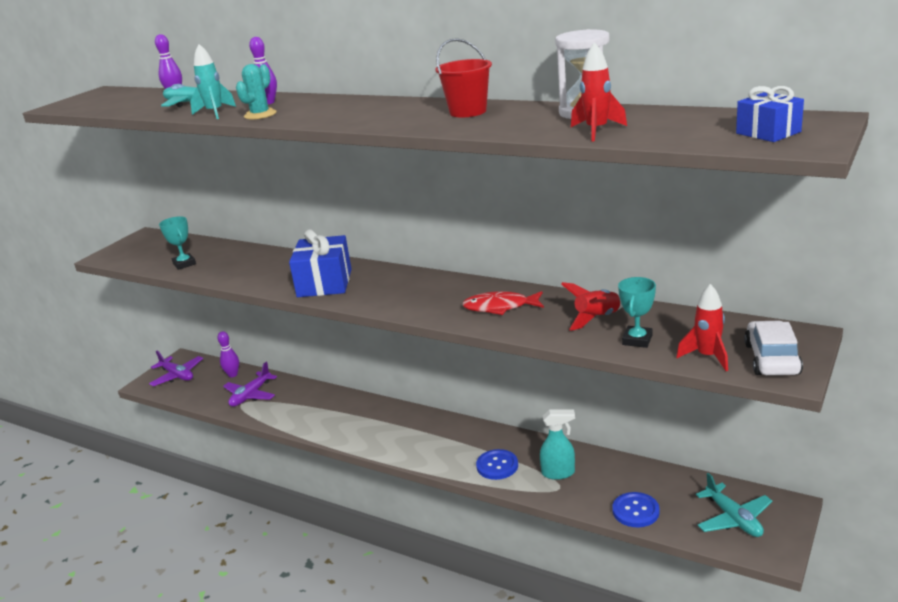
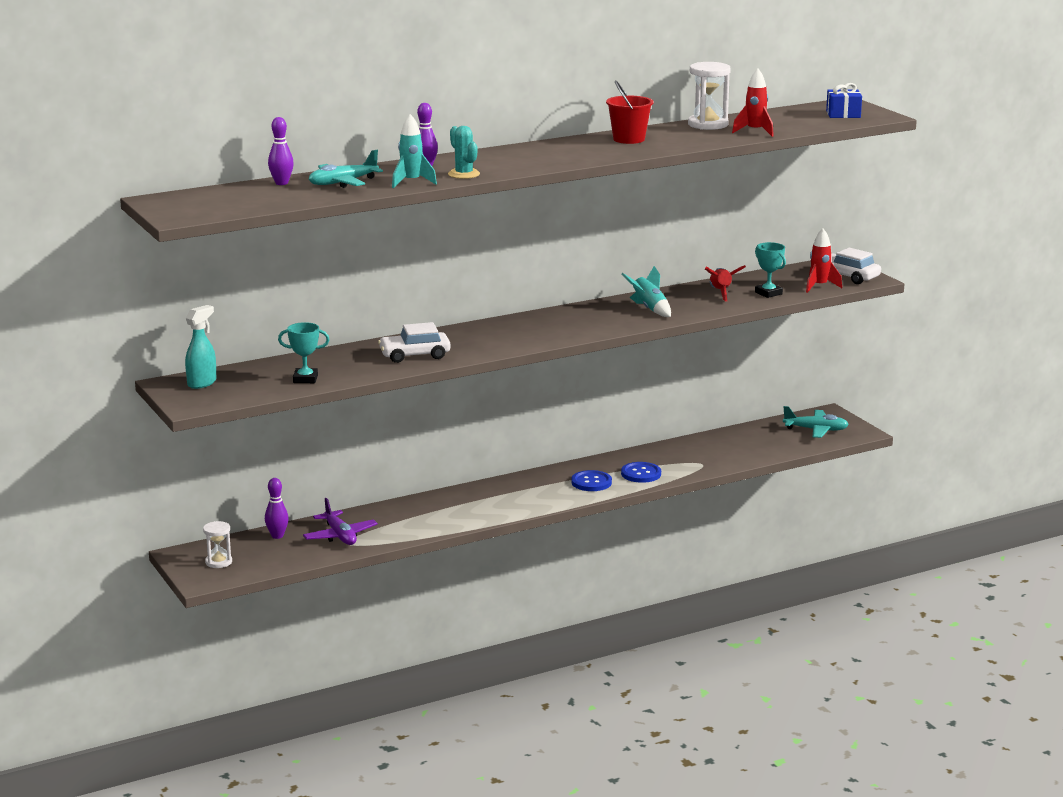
camera: 60 degrees left, 5 degrees down
(177, 375) = (218, 562): purple plane -> white hourglass
(269, 274) = (414, 355): none -> white car
(324, 283) = (482, 343): blue gift -> none
(500, 307) = (649, 309): red fish -> turquoise rocket
(558, 473) = (685, 458): turquoise spray bottle -> turquoise spray bottle (202, 383)
(635, 511) = (765, 451): blue button -> blue button (591, 482)

